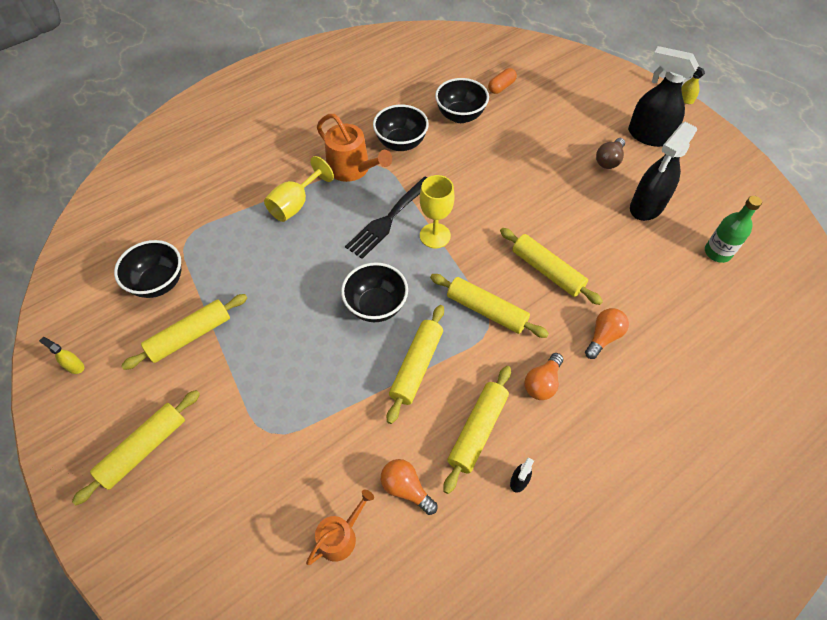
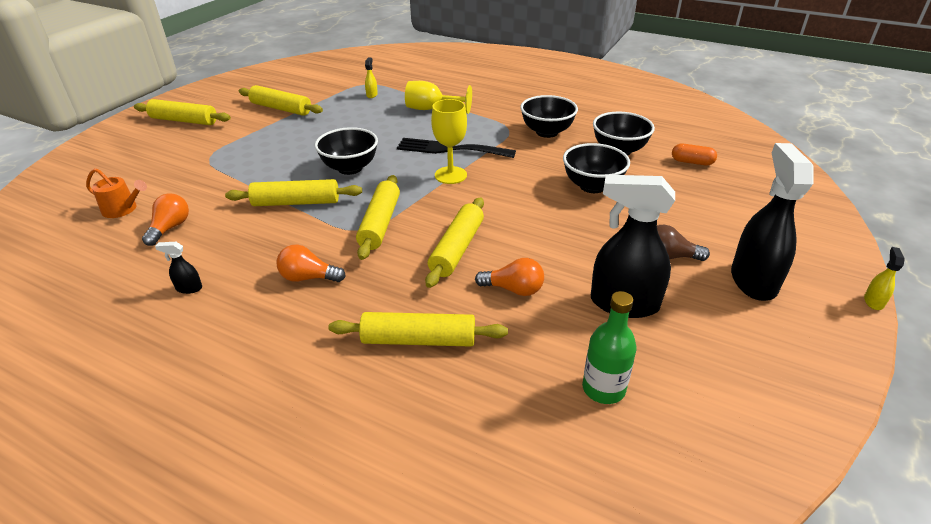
camera: 65 degrees right, 20 degrees down
(74, 366) = (240, 84): yellow spray bottle -> yellow spray bottle (372, 95)
(159, 283) = (320, 87): black bowl -> black bowl (592, 186)
(352, 168) = (493, 120): orange watering can -> none
(477, 430) = (238, 251): yellow rolling pin -> yellow rolling pin (418, 340)
(603, 337) = (391, 308): orange light bulb -> orange light bulb (513, 289)

